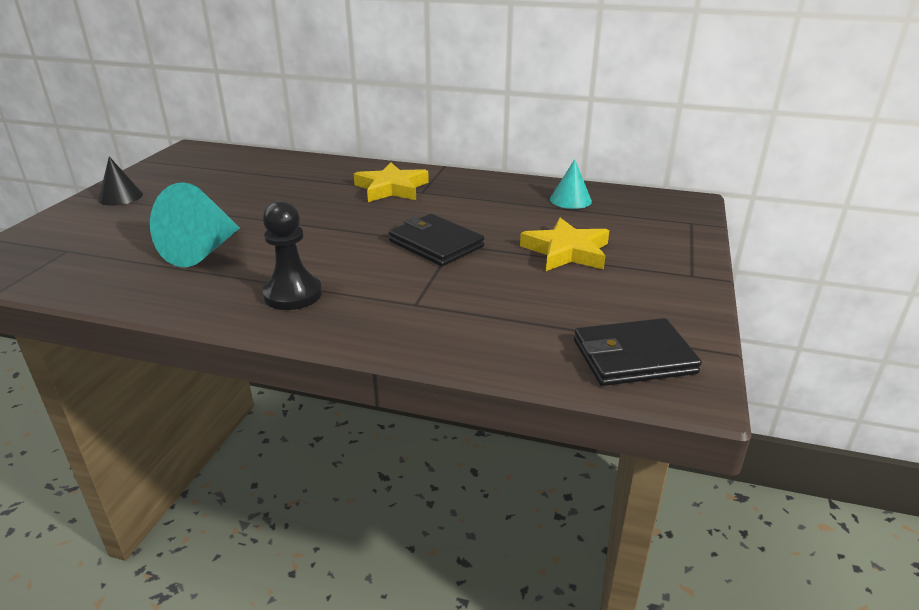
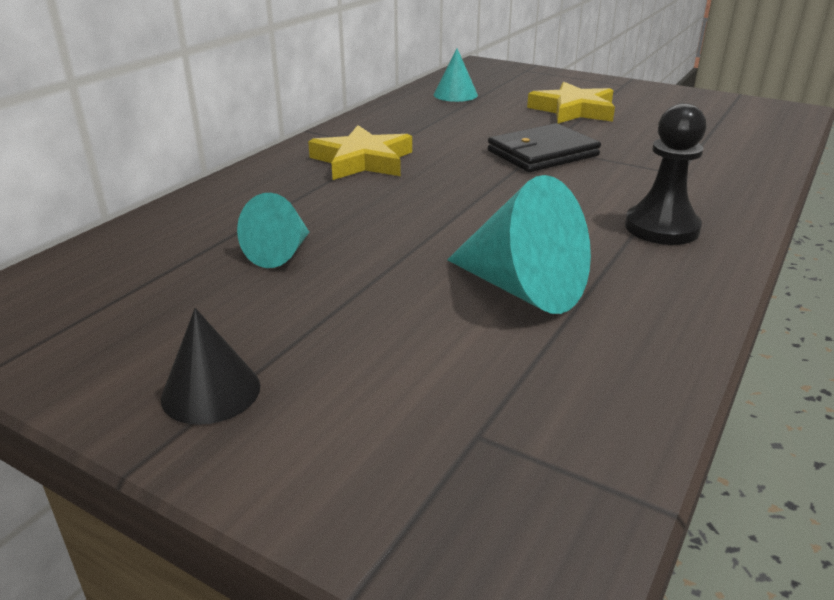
camera: 75 degrees left, 0 degrees up
(248, 188) = (280, 253): none -> turquoise cone
(633, 357) = (754, 116): black wallet -> none

